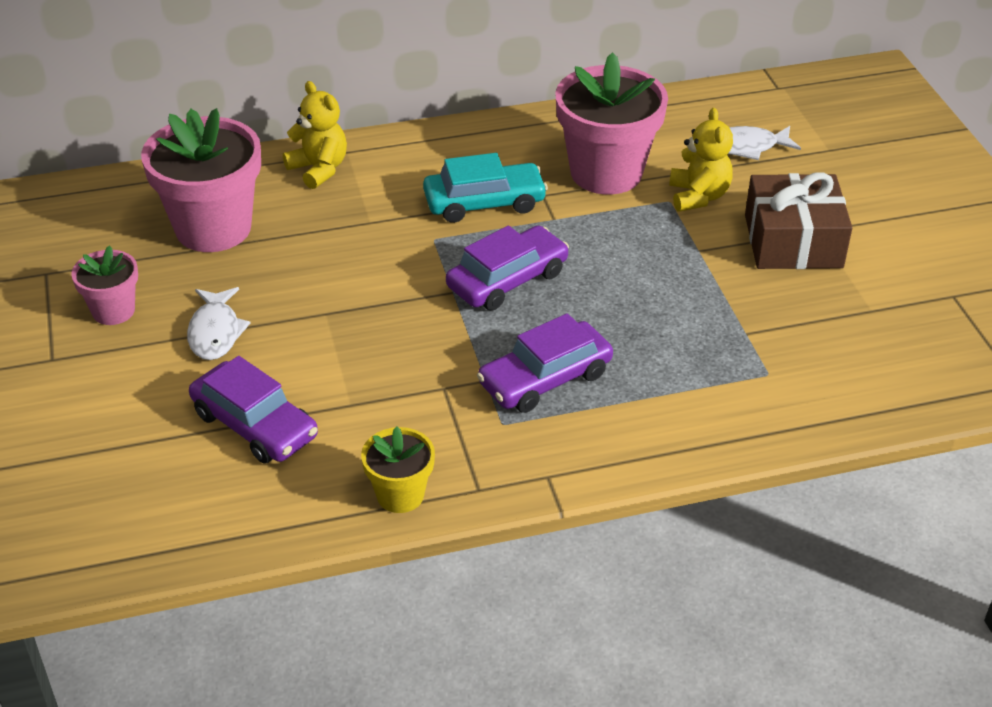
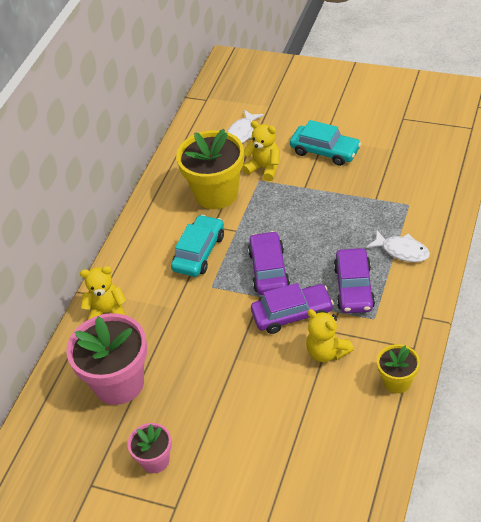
camera: 50 degrees left, 5 degrees up
(215, 332) = (213, 416): white fish -> white fish (402, 251)
(255, 425) = (303, 425): purple car -> purple car (292, 314)
(401, 398) = (327, 352): none -> yellow teddy bear
(606, 172) = (216, 193): pink flower pot -> yellow flower pot
(793, 241) = (325, 151): brown gift -> turquoise car

